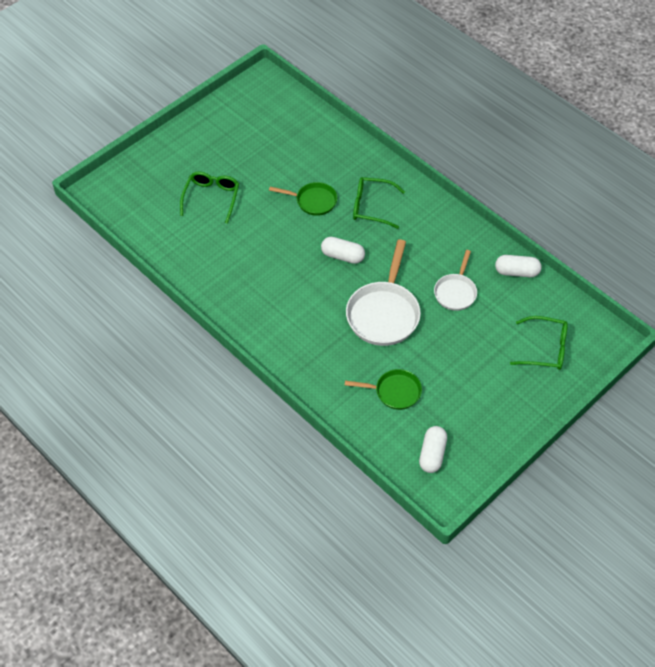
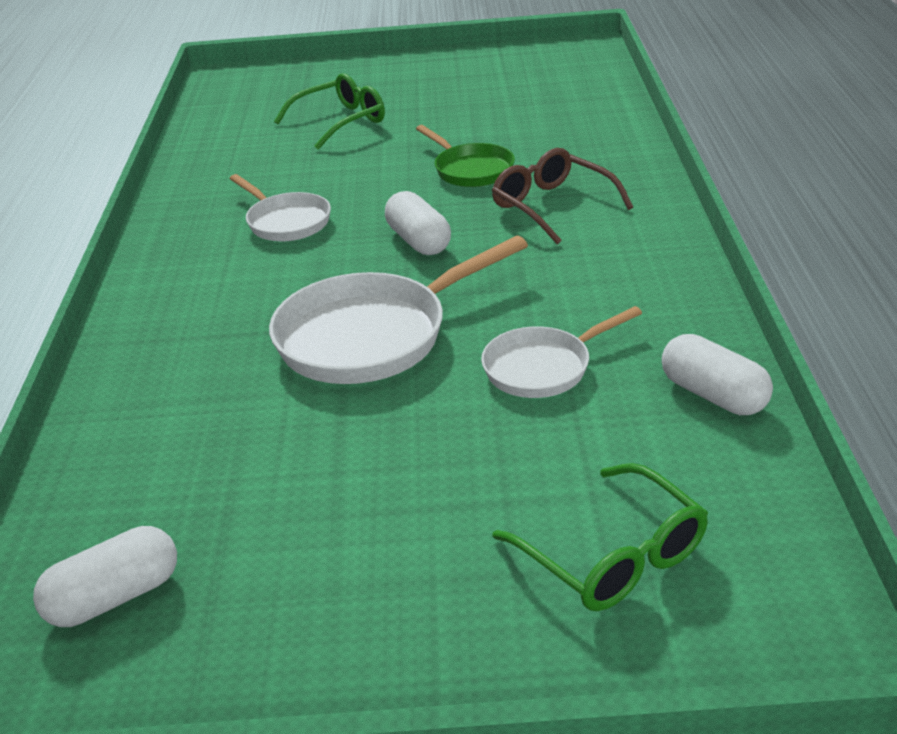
camera: 45 degrees right, 20 degrees down
(274, 276) = (286, 222): none -> white pan
(371, 207) = (552, 206): green glasses -> brown glasses
(394, 392) = (215, 452): green pan -> none

